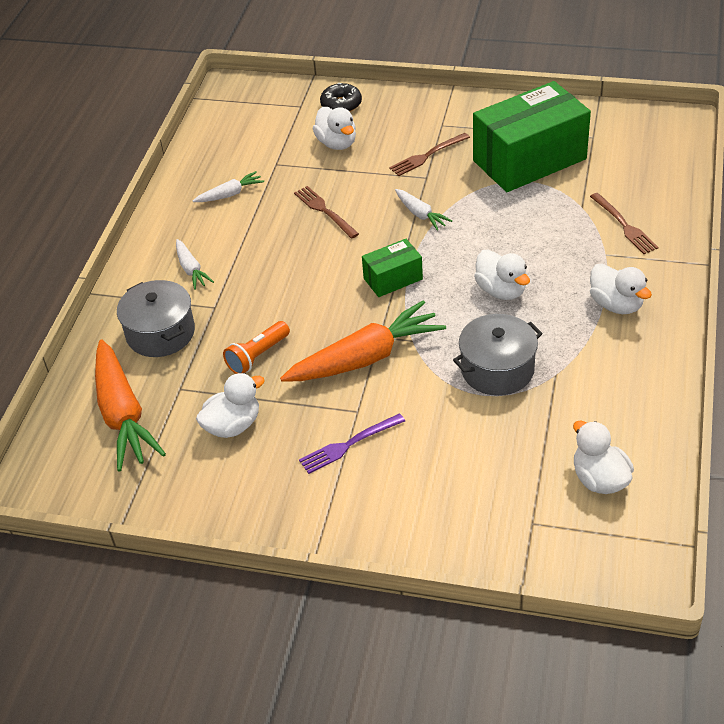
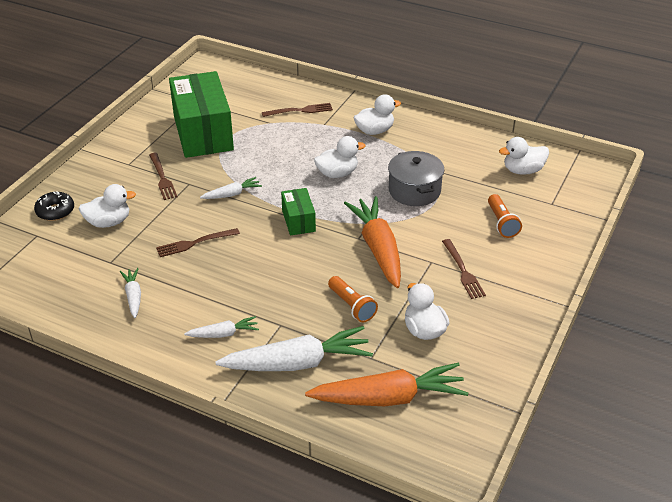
camera: 80 degrees left, 5 degrees down
(160, 333) = (297, 363): grey pot -> white carrot
(348, 445) = (463, 271): purple fork -> brown fork
(463, 471) = (501, 223): none -> orange flashlight

